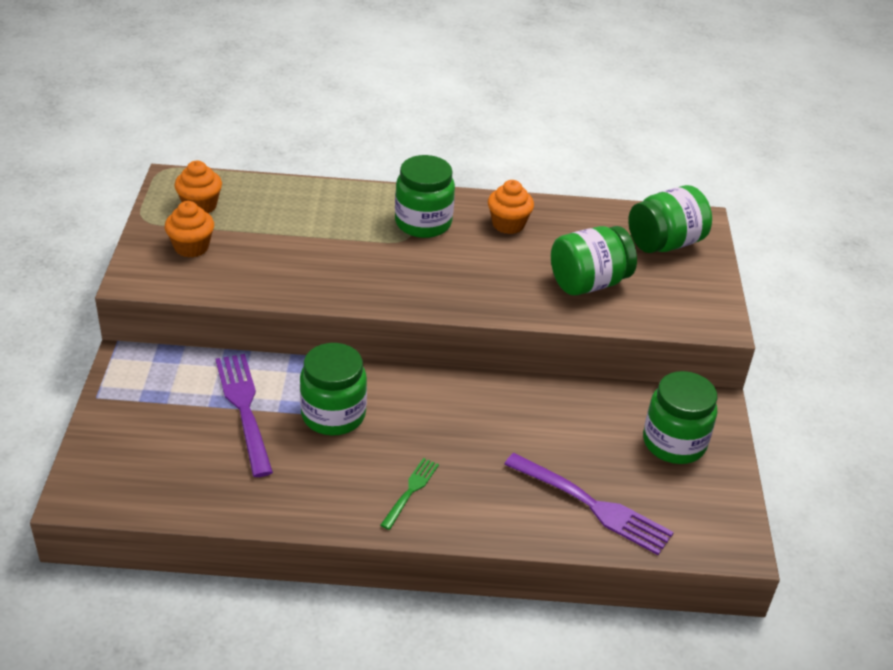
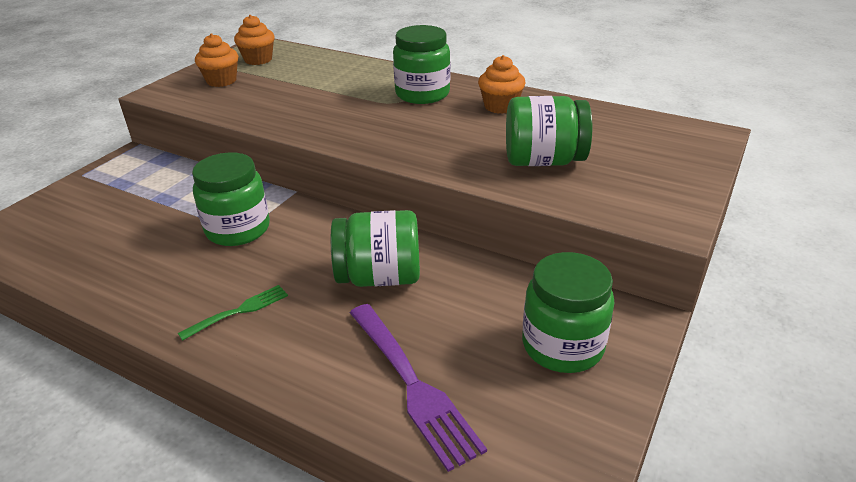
camera: 30 degrees right, 5 degrees down
(245, 409) = (173, 208): purple fork -> none
(665, 243) = (656, 145): green jar -> green jar (379, 277)

